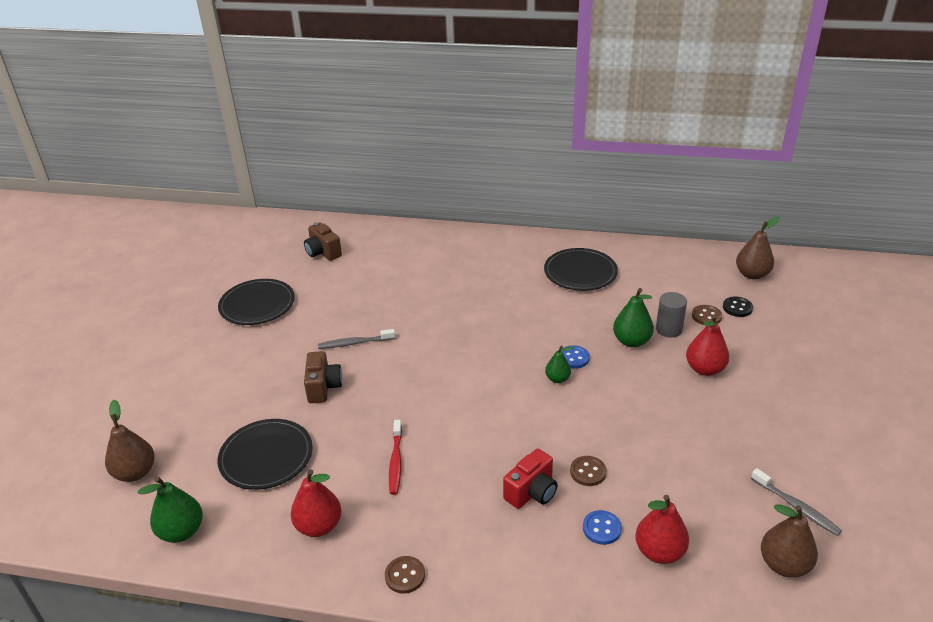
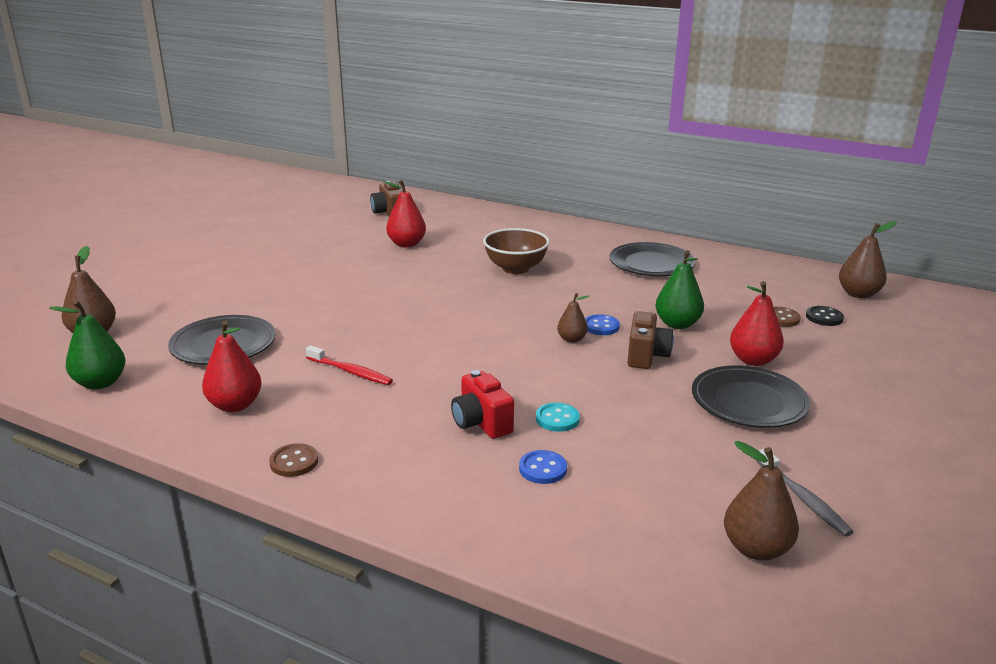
camera: 15 degrees right, 10 degrees down
(257, 305) = (298, 239): black plate -> black plate (748, 401)
(323, 387) = (318, 305): brown camera -> brown camera (646, 356)
(355, 343) = (373, 279): grey toothbrush -> none
(396, 461) = (350, 372): red toothbrush -> red toothbrush turned 75 degrees counterclockwise
(471, 303) = (515, 268): none -> brown bowl
(532, 492) = (481, 423): red camera -> red camera turned 90 degrees clockwise
(557, 379) = (571, 339): green pear -> brown pear
(588, 472) = (557, 419): brown button -> turquoise button
(659, 552) = (600, 503): red pear -> red pear (406, 244)
(668, 329) = (728, 322): grey cylinder -> none

